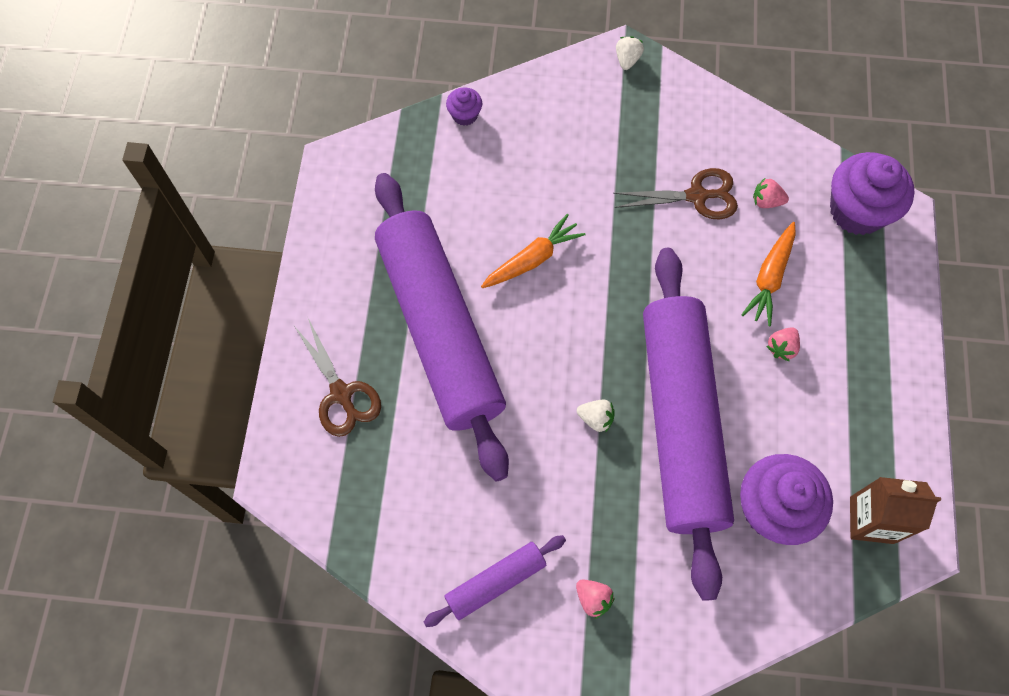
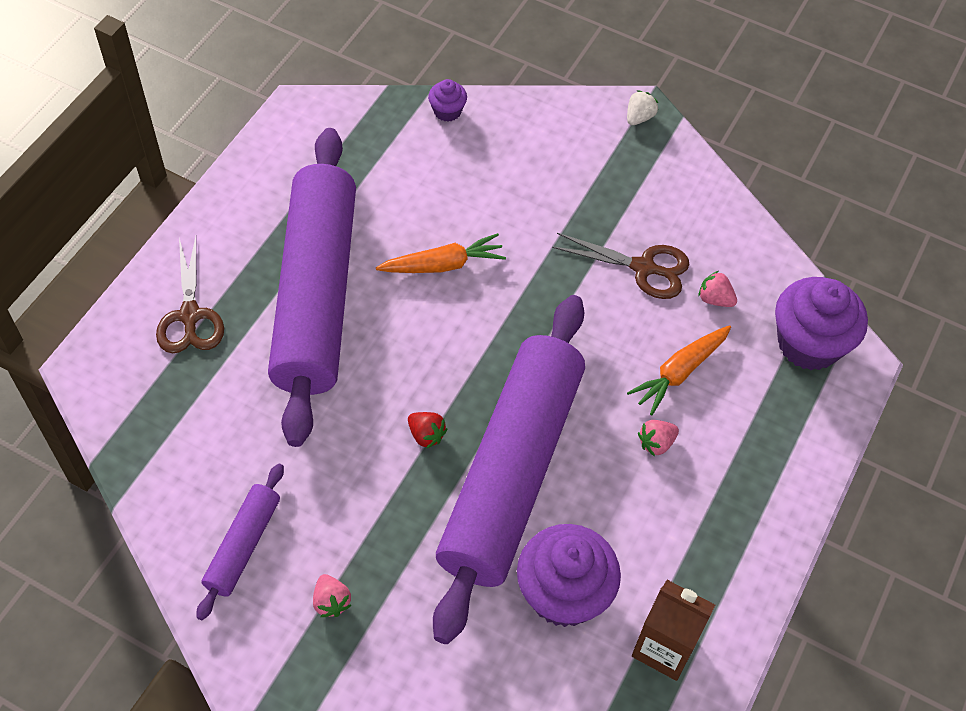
camera: 20 degrees right, 10 degrees down
(495, 582) = (243, 545): purple rolling pin -> purple rolling pin turned 60 degrees counterclockwise
(596, 418) = (426, 435): white strawberry -> red strawberry

